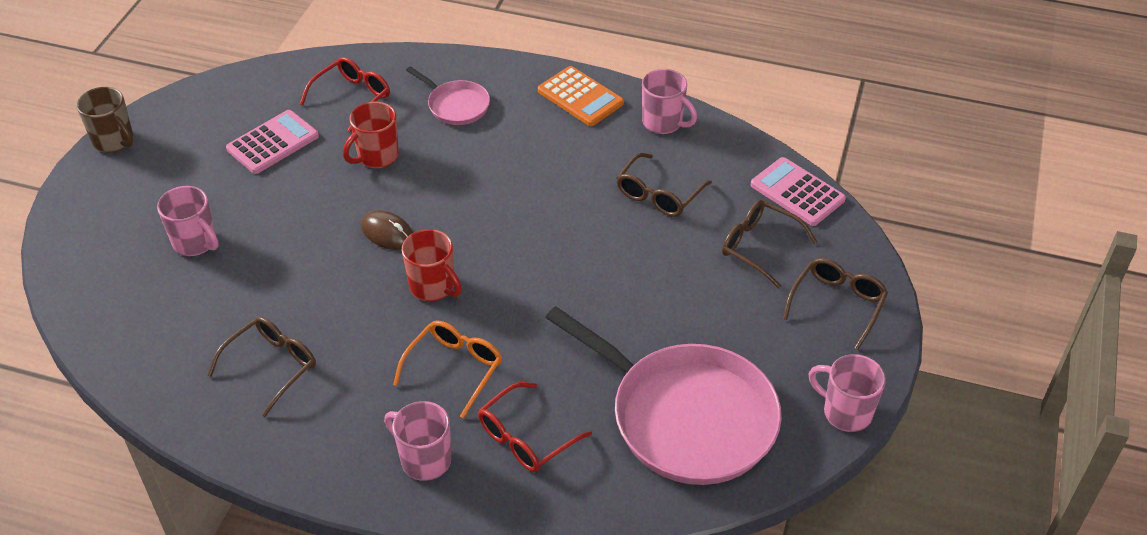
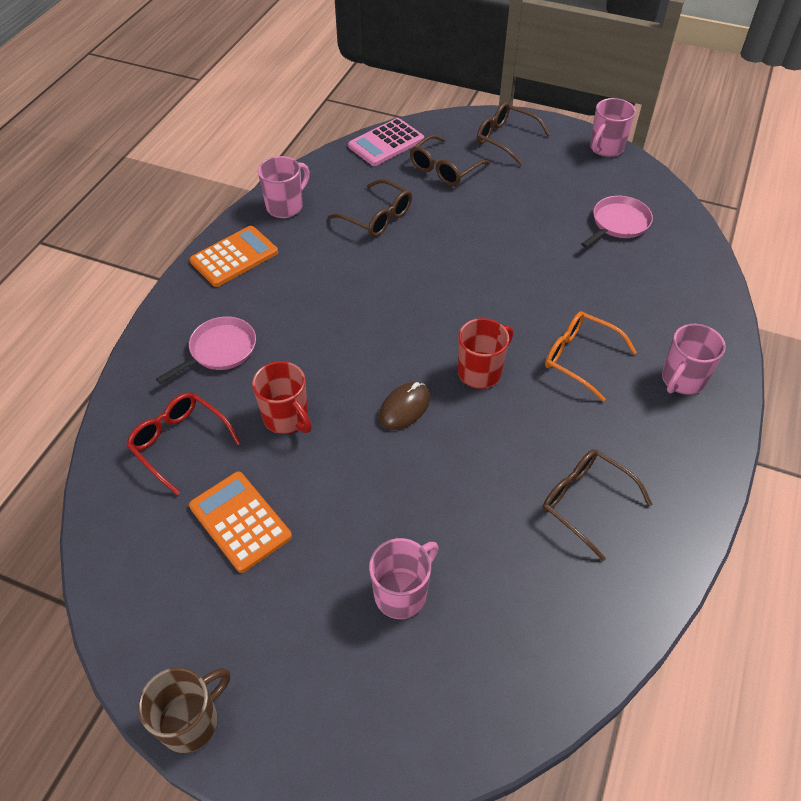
camera: 85 degrees left, 5 degrees up
(273, 143) = (240, 521): pink calculator -> orange calculator
(525, 438) = (650, 314): red glasses -> none
(686, 417) = (618, 223): pink pan -> pink pan, size x0.47

